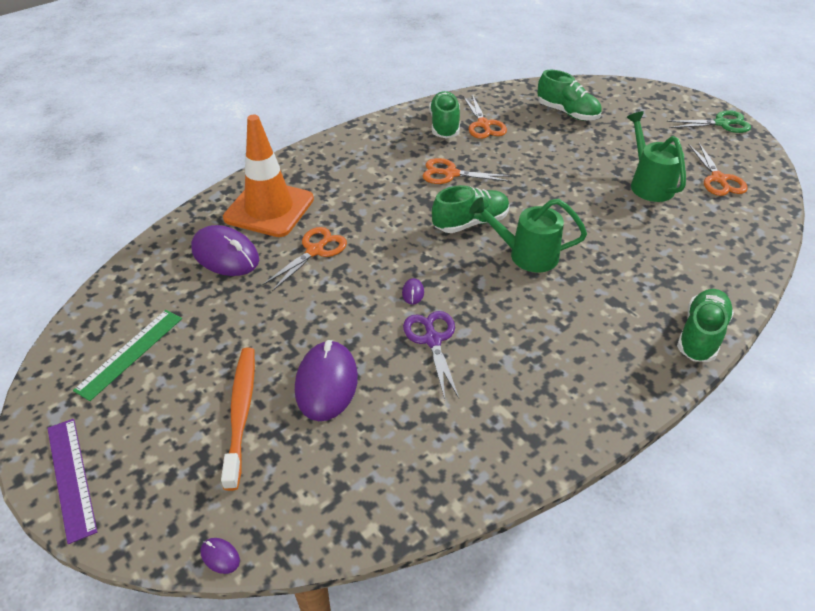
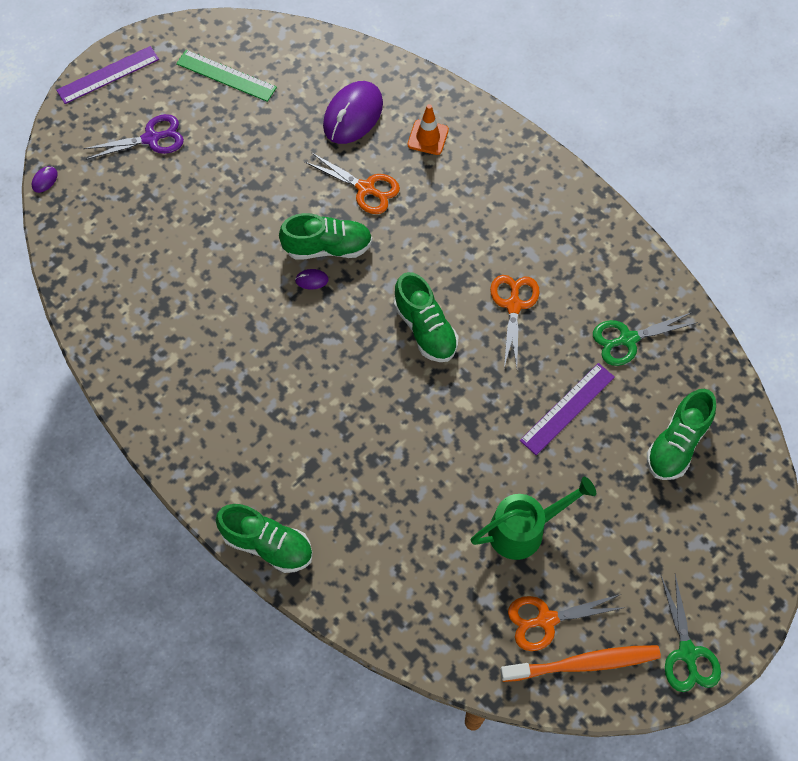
camera: 85 degrees right, 20 degrees up
(241, 413) = (166, 167): orange toothbrush -> orange toothbrush (584, 663)
(269, 209) = (428, 137): orange traffic cone -> orange traffic cone, size x0.47
(326, 383) = (198, 222): purple mouse -> none
(432, 340) = (250, 301): purple scissors -> purple scissors (151, 138)
(444, 125) = (617, 294): green shoe -> green shoe (328, 247)
(483, 124) = (627, 339): orange scissors -> green scissors
(525, 254) = (377, 383): green watering can -> none
(543, 156) = (567, 408): none -> purple ruler

